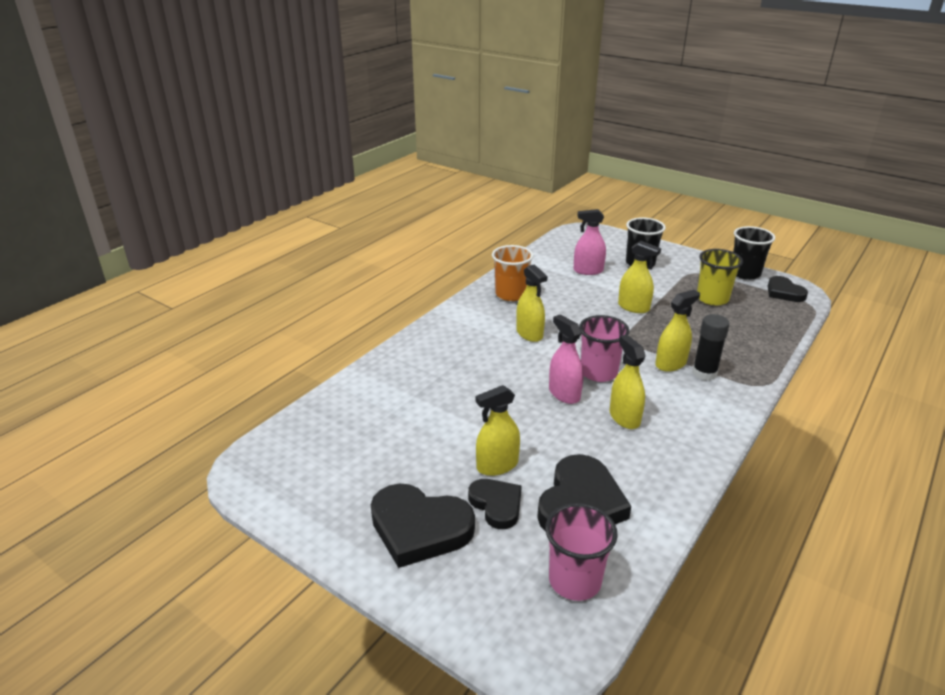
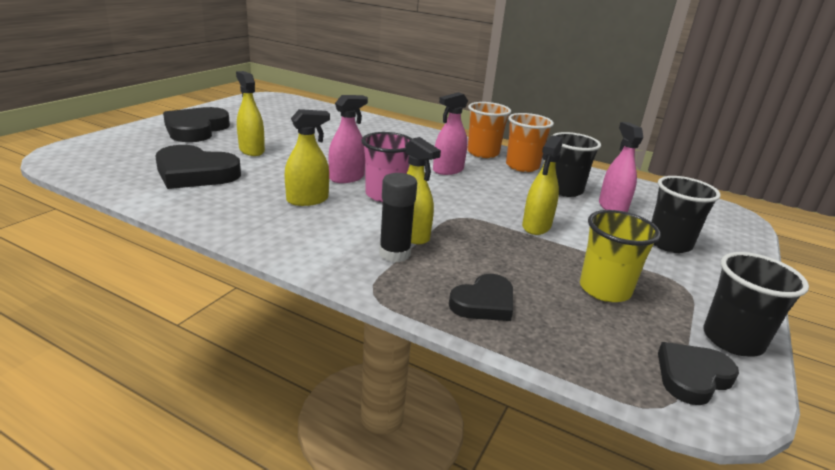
camera: 80 degrees right, 5 degrees down
(479, 310) = (483, 153): none -> orange cup
(496, 505) = (207, 148): black heart -> black heart (484, 303)
(529, 334) = (448, 170): yellow spray bottle -> pink spray bottle
(560, 284) = (564, 190): none -> black cup
(574, 580) = (116, 166): pink cup -> none

